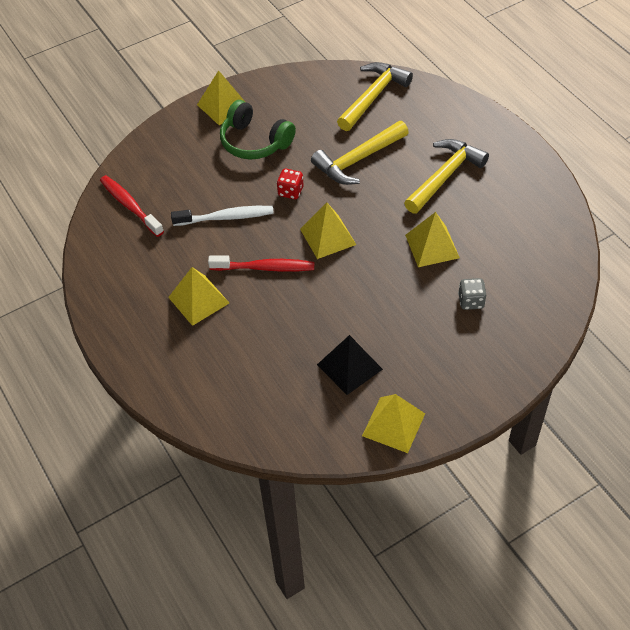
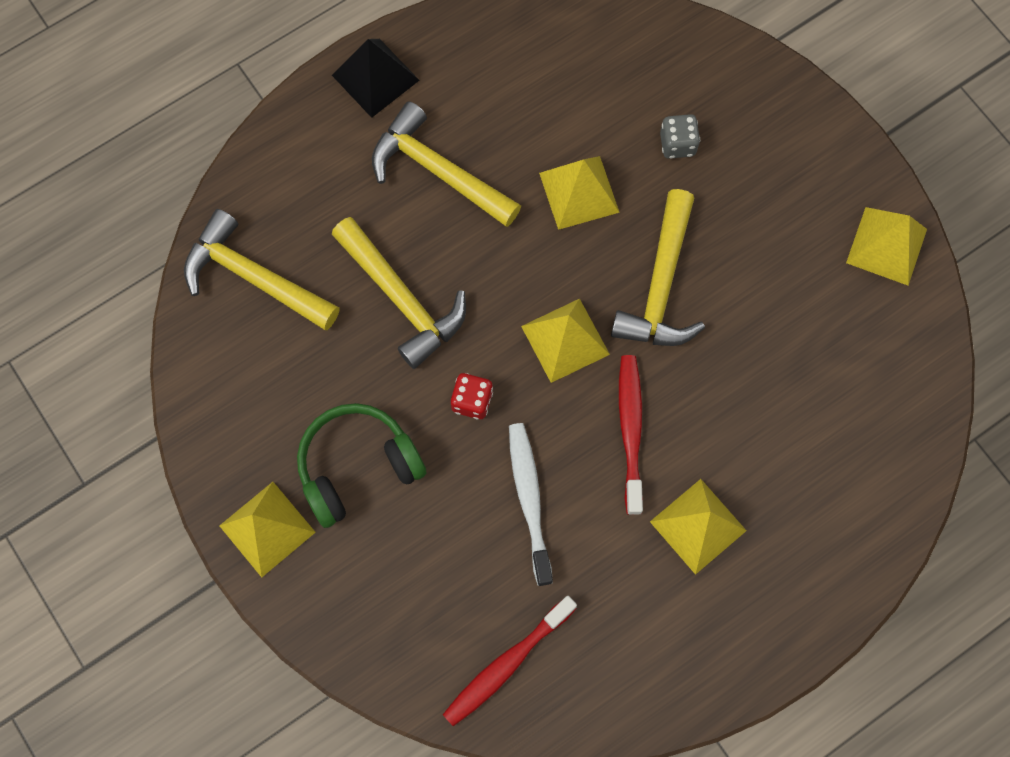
camera: 95 degrees left, 20 degrees up
(254, 142) = (358, 467): green headphones -> green headphones turned 150 degrees counterclockwise
(349, 366) = (800, 303): black pyramid -> black pyramid (375, 77)
(364, 287) = (660, 286): none -> yellow hammer

